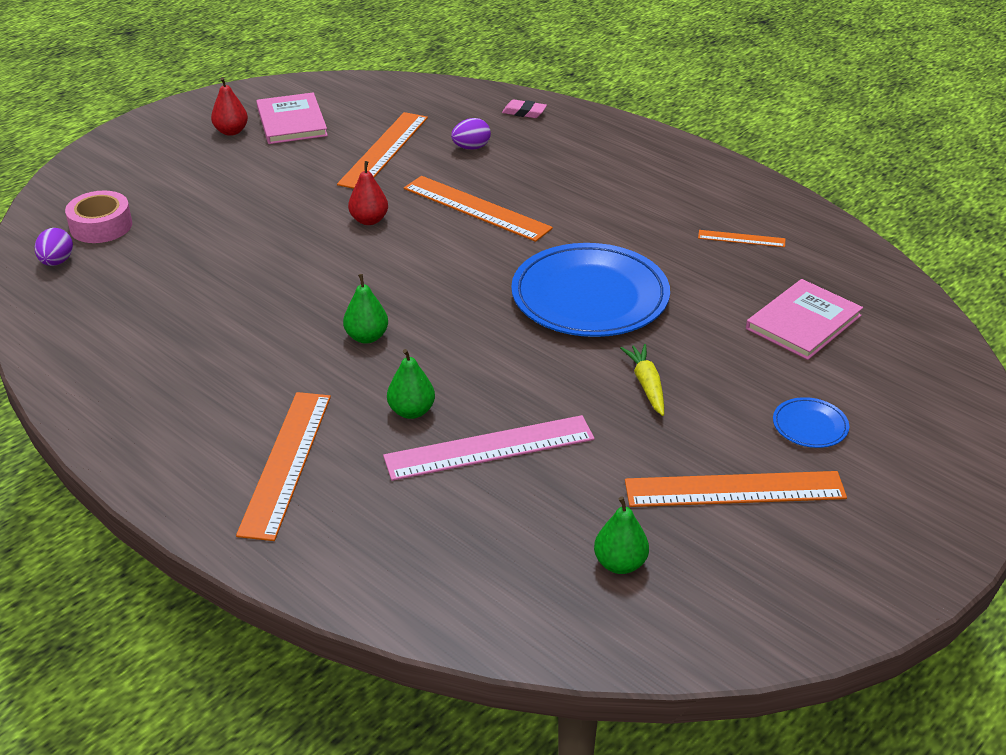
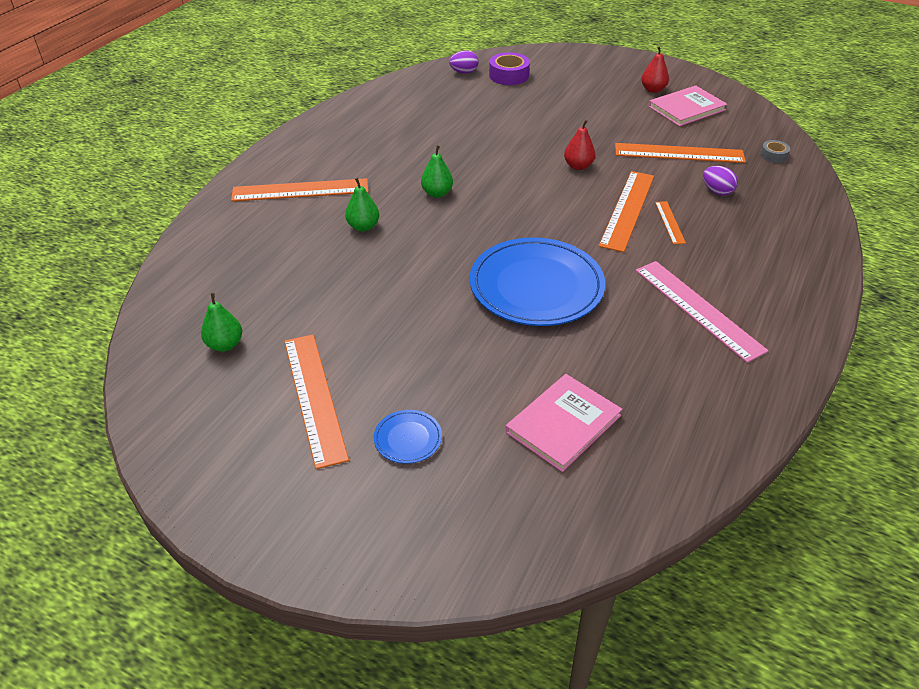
camera: 75 degrees right, 5 degrees up
(101, 226) = (509, 75): pink tape -> purple tape
(423, 99) = (773, 155): none -> grey tape
(489, 448) = (334, 266): pink ruler -> pink ruler (698, 309)
(524, 112) = (800, 208): pink eraser -> none
(646, 385) = (430, 333): yellow carrot -> none
(741, 239) = (681, 368): orange ruler -> orange ruler (669, 222)
(803, 322) = (563, 424): pink book -> pink book turned 75 degrees counterclockwise

